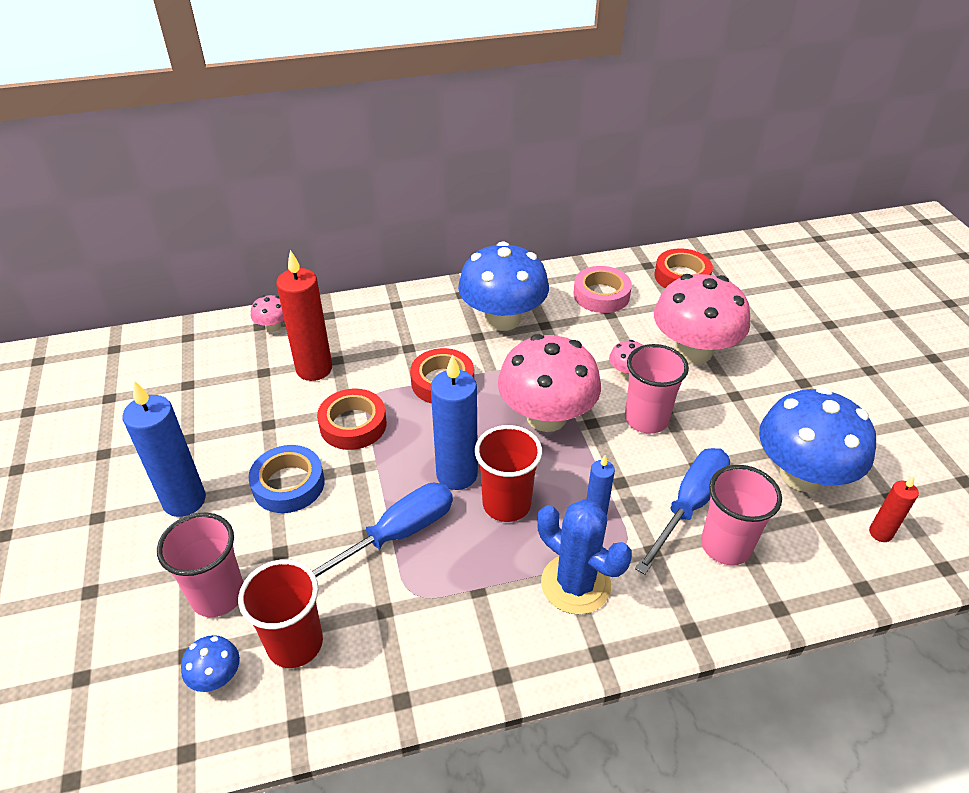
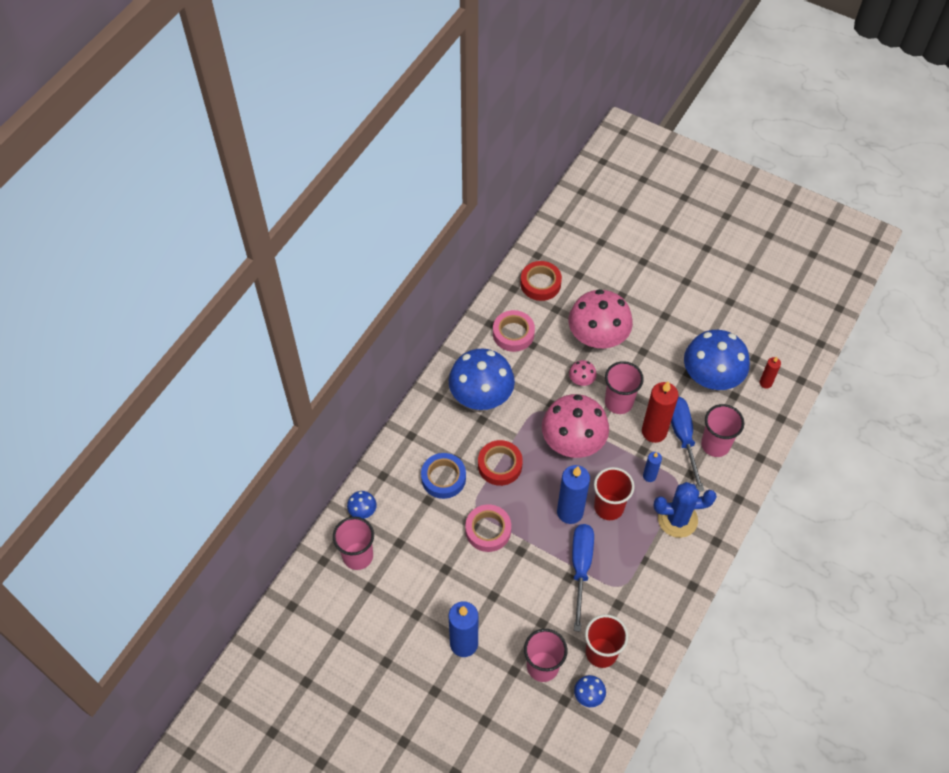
camera: 45 degrees left, 15 degrees up
(217, 355) = (358, 556): none -> pink cup
(273, 326) = (362, 511): pink mushroom -> blue mushroom
(288, 484) = (500, 589): blue tape -> blue tape (443, 478)
(314, 369) = (424, 517): red candle -> red candle (654, 432)
(353, 424) = (488, 530): red tape -> pink tape

